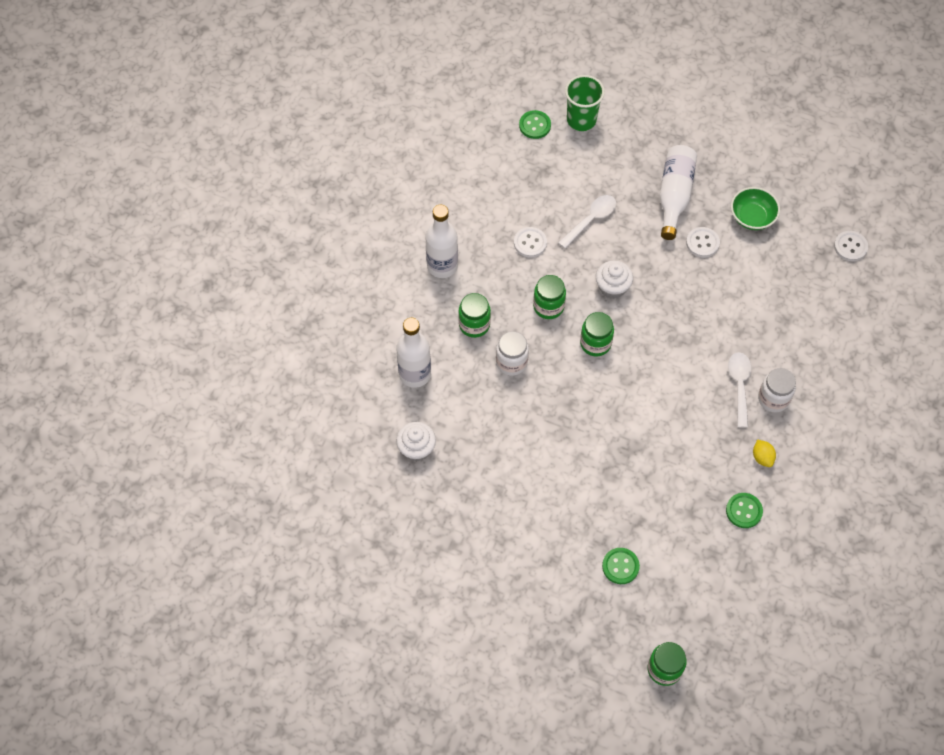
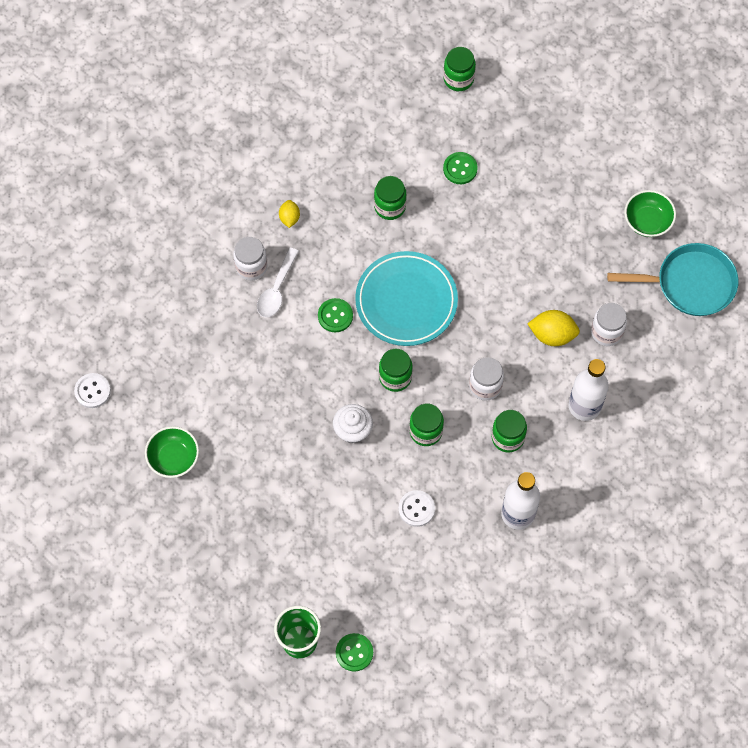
camera: 160 degrees left, 5 degrees up
(349, 524) = (690, 283): none -> turquoise pan
(411, 575) = (647, 221): none -> green bowl
(416, 449) = (606, 332): white cupcake -> white jar
(467, 429) = (552, 334): none -> yellow lemon
(591, 220) = (342, 513): white spoon -> none
(615, 415) = (406, 301): none -> turquoise plate
(672, 502) = (390, 207): none -> green jar
(674, 195) = (241, 511): white bottle -> none
(702, 243) = (239, 447): white button -> none
(744, 511) = (330, 178): green button -> green button (335, 316)

